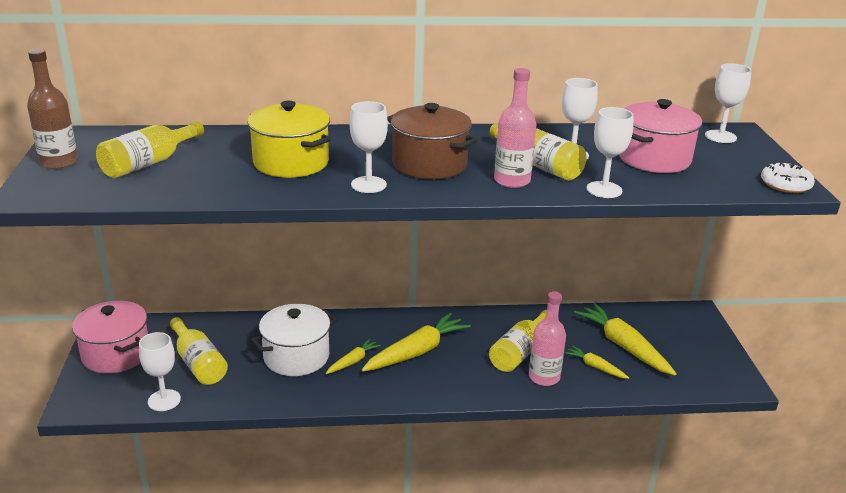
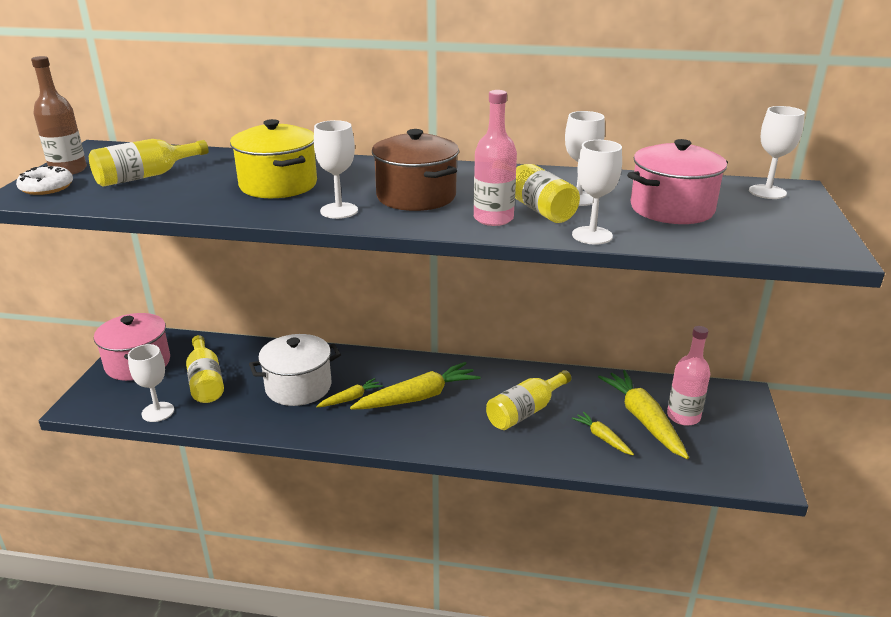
camera: 15 degrees right, 0 degrees up
(544, 377) = (541, 441): pink bottle -> pink bottle (683, 416)
(785, 184) = (820, 247): white donut -> white donut (47, 187)

